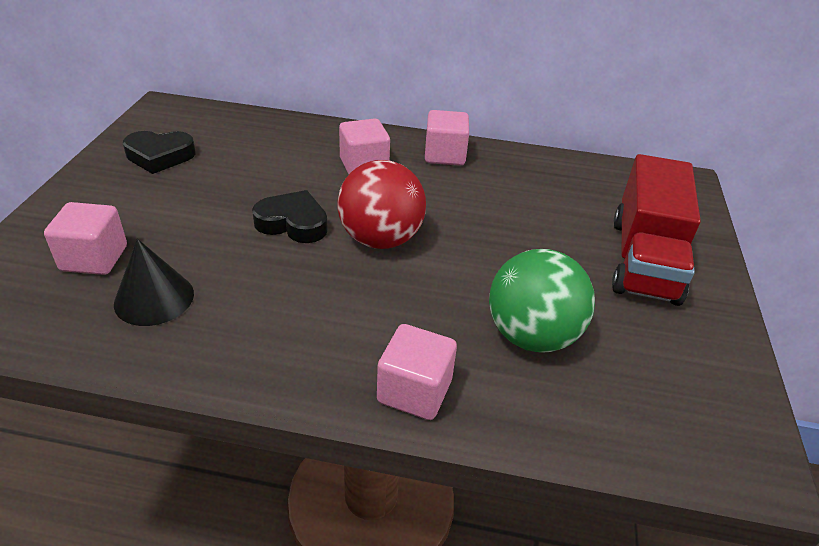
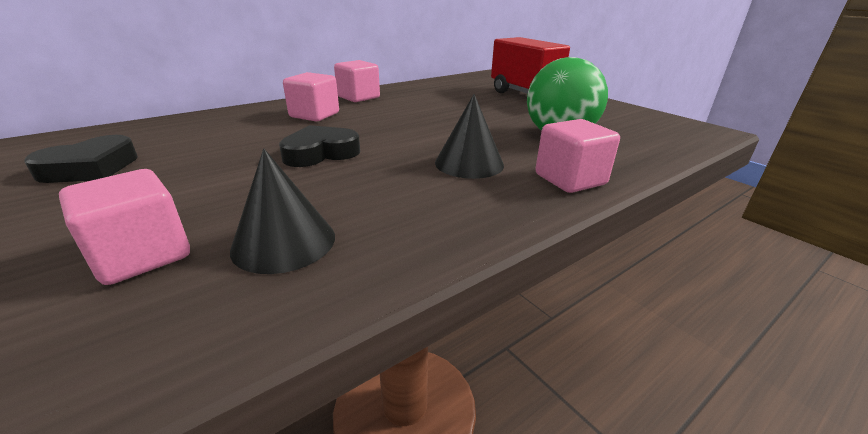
camera: 45 degrees left, 10 degrees down
(373, 311) = (469, 163): none -> black cone
(380, 239) = (400, 136): red ball -> none

